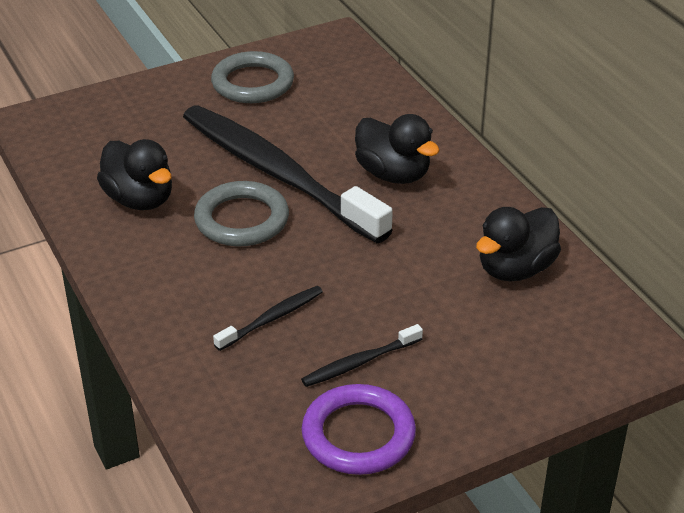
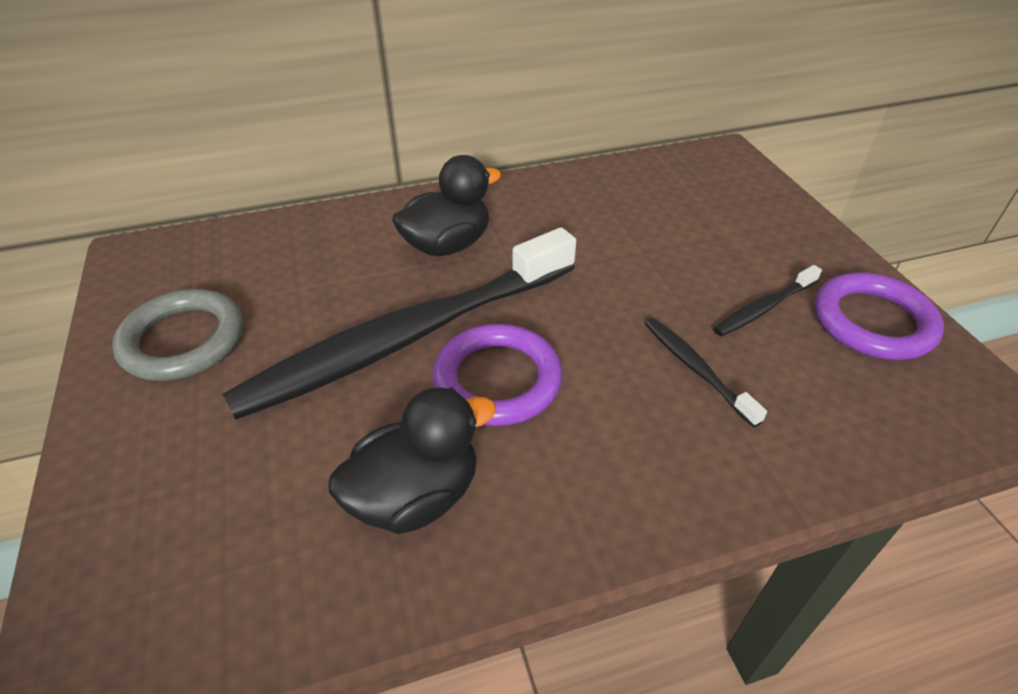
camera: 80 degrees left, 5 degrees up
(242, 219) = (497, 379): grey ring -> purple ring
(359, 362) = (764, 308): black toothbrush -> black toothbrush turned 75 degrees clockwise
(515, 269) = (620, 195): black duck -> none

